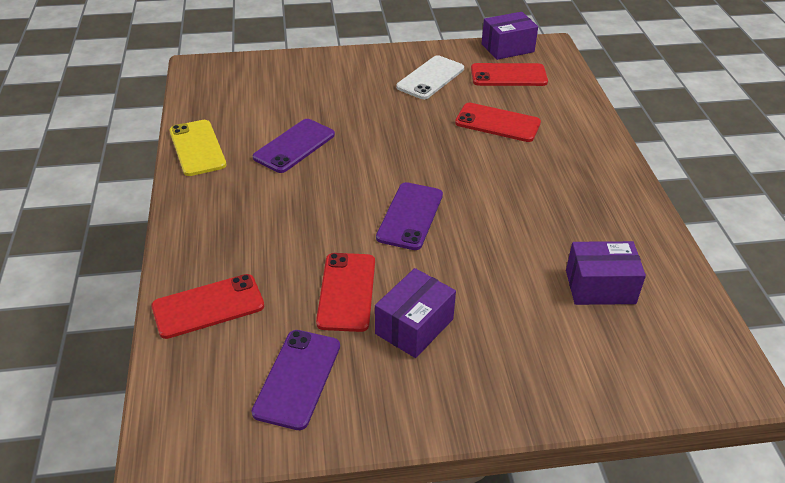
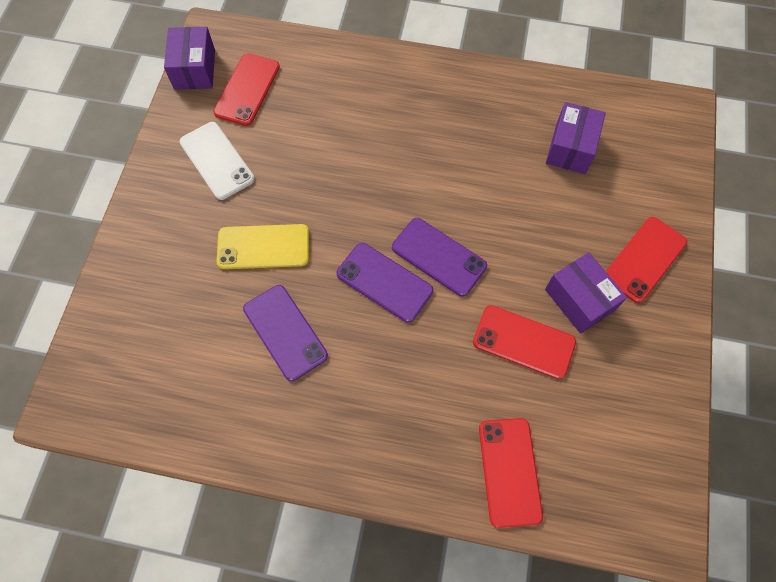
camera: 70 degrees left, 25 degrees up
(197, 148) = (245, 439): yellow phone -> yellow phone (263, 247)
(297, 378) = (616, 410): purple phone -> purple phone (384, 282)
(497, 123) = (325, 131): red phone -> red phone (644, 259)

